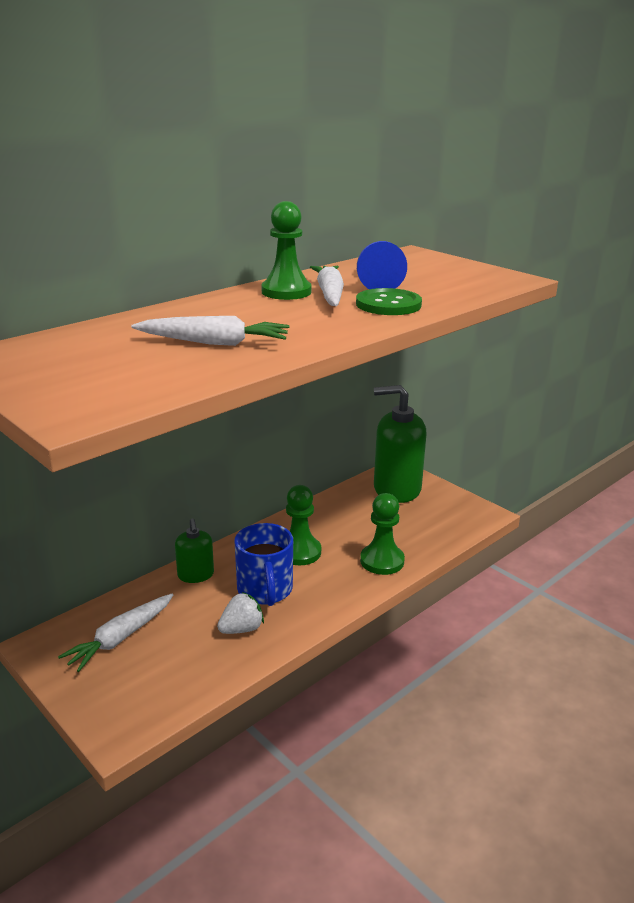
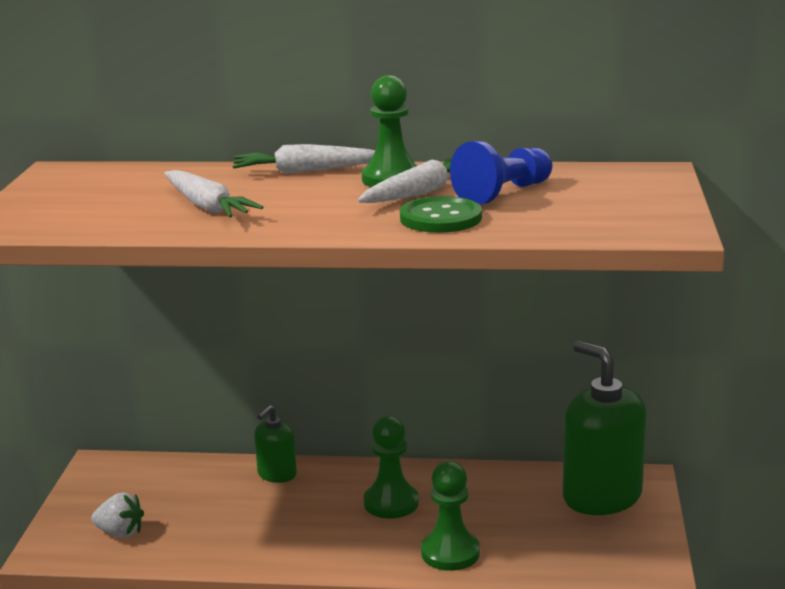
camera: 50 degrees right, 5 degrees down
(120, 638) = (150, 490): white carrot -> white carrot (306, 171)
(241, 629) = (235, 535): white strawberry -> white strawberry (120, 533)
(265, 591) = (305, 518): blue mug -> none

